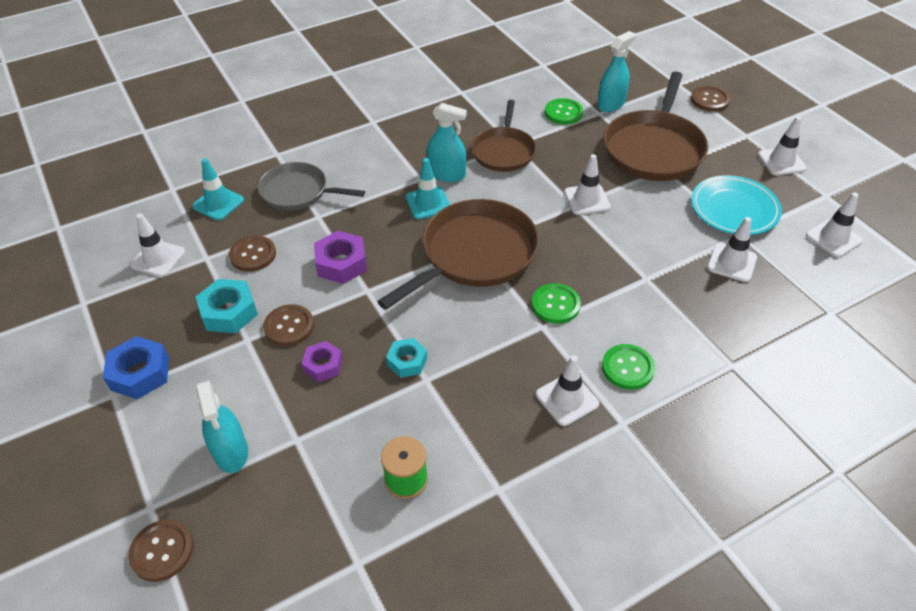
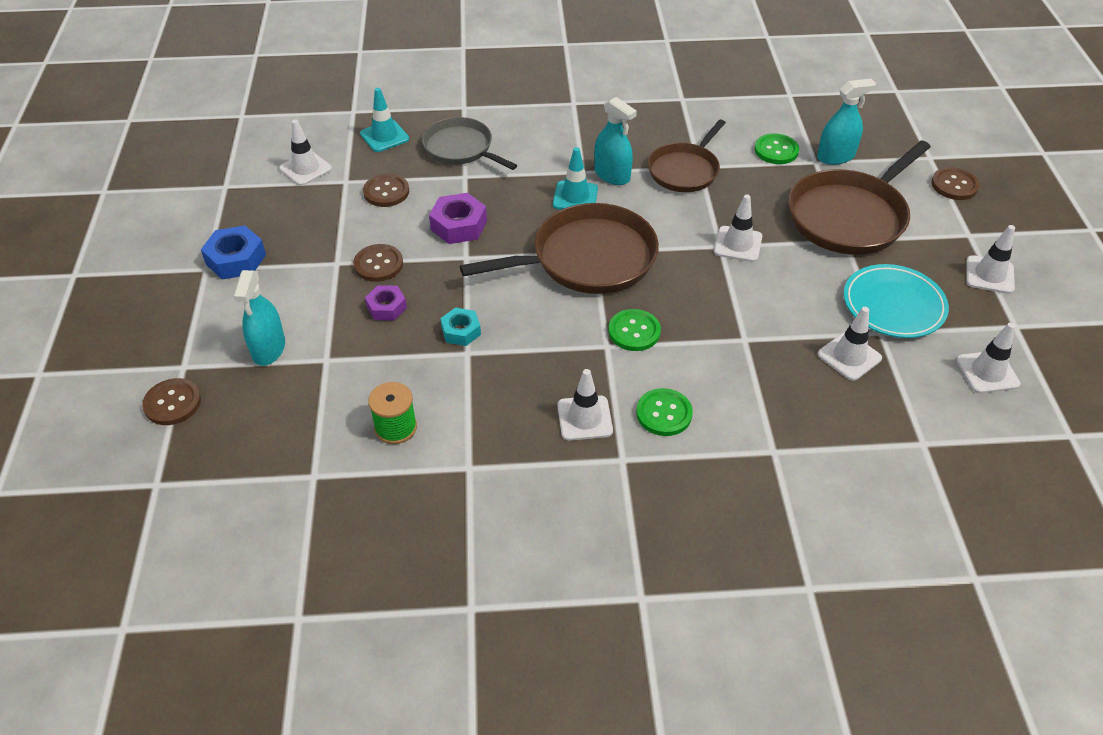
camera: 25 degrees right, 0 degrees up
(229, 312) = (336, 234): turquoise nut -> none

